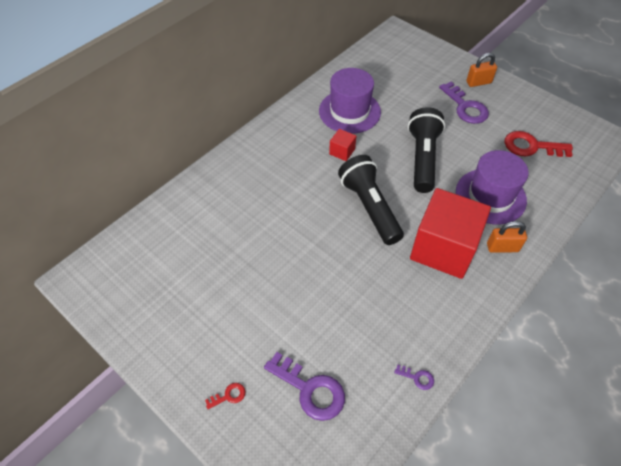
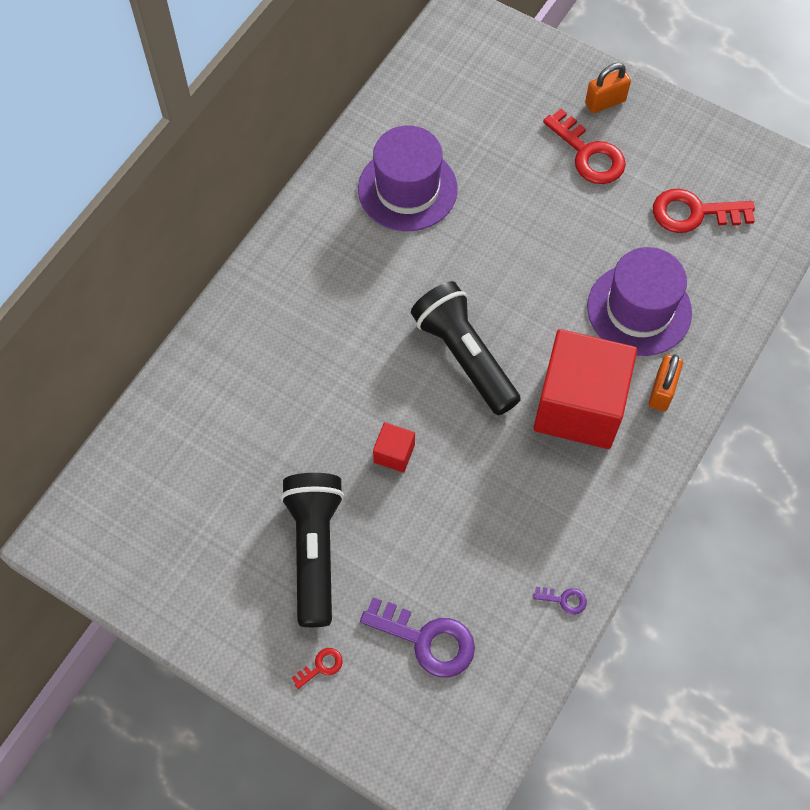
camera: 10 degrees left, 10 degrees up
(342, 151) = (408, 266): red cube -> red cube (394, 453)
(422, 158) = (532, 259): black flashlight -> black flashlight (314, 550)
(465, 107) = (588, 154): purple key -> red key
(502, 247) = (662, 391): orange padlock -> orange padlock turned 60 degrees counterclockwise

